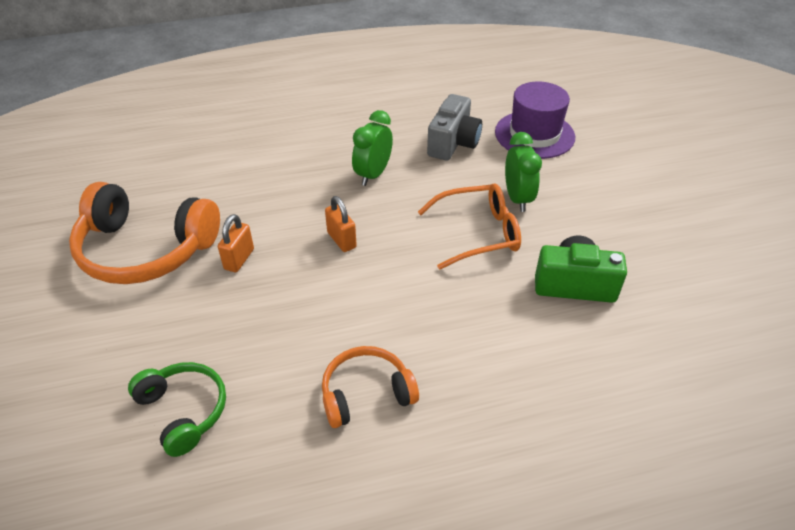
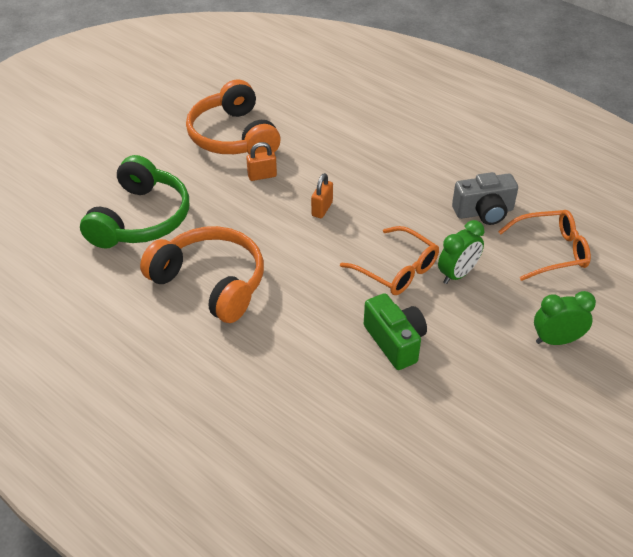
camera: 55 degrees right, 0 degrees up
(183, 411) = (140, 219): green headphones -> green headphones, size x1.76
(366, 394) = (210, 283): orange headphones -> orange headphones, size x1.76
(373, 174) = (401, 190): green clock -> green clock (556, 340)
(534, 134) = (550, 251): purple hat -> orange glasses

